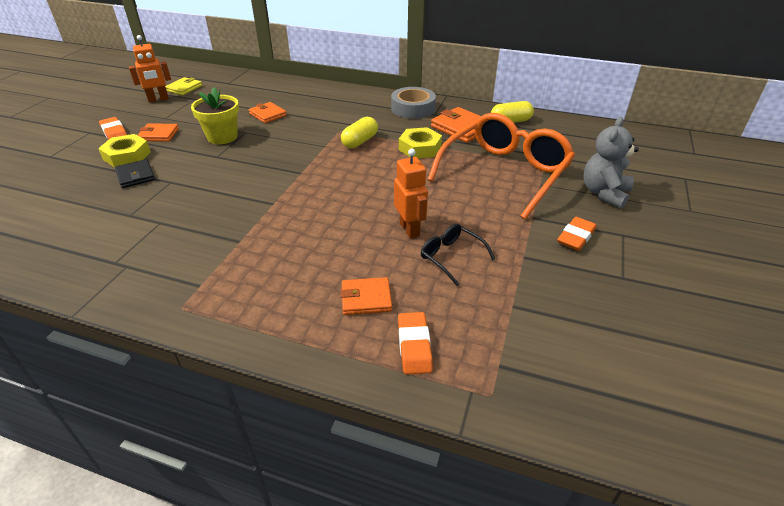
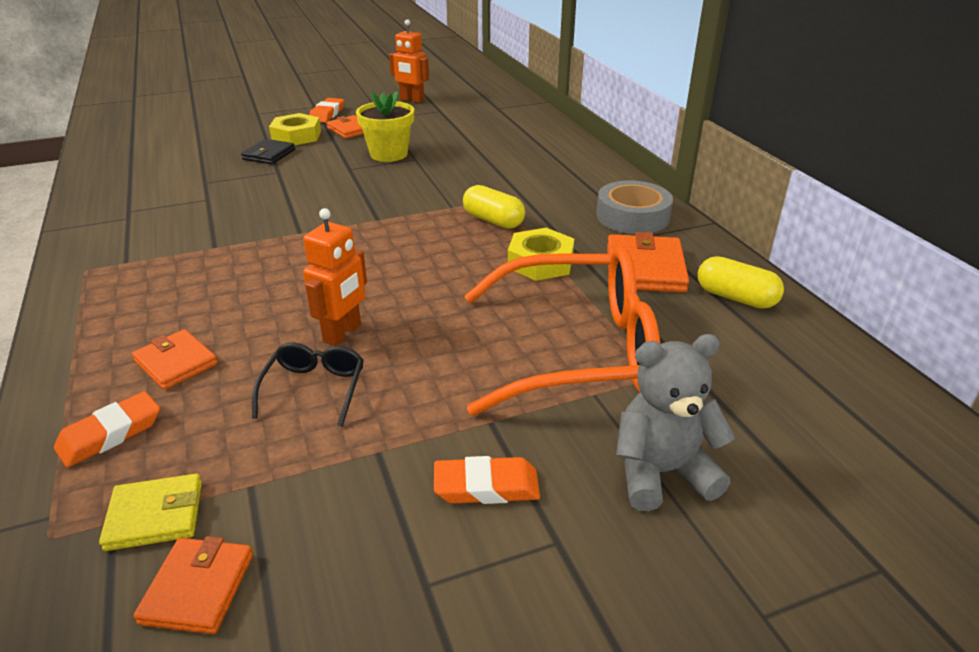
camera: 50 degrees right, 5 degrees down
(184, 88) = (451, 98): yellow wallet -> yellow wallet (155, 515)
(268, 114) = (467, 152): orange wallet -> orange wallet (198, 588)
(360, 141) = (493, 220): yellow capsule -> yellow capsule turned 45 degrees clockwise

